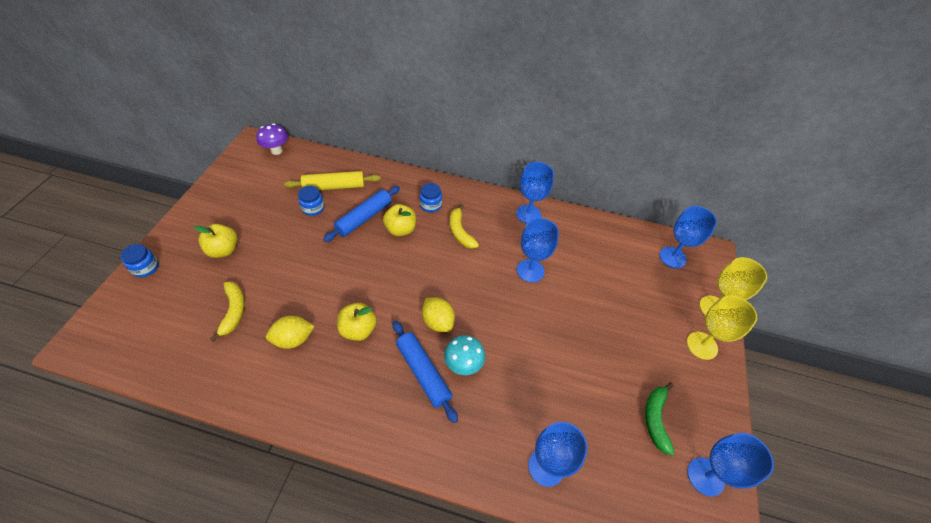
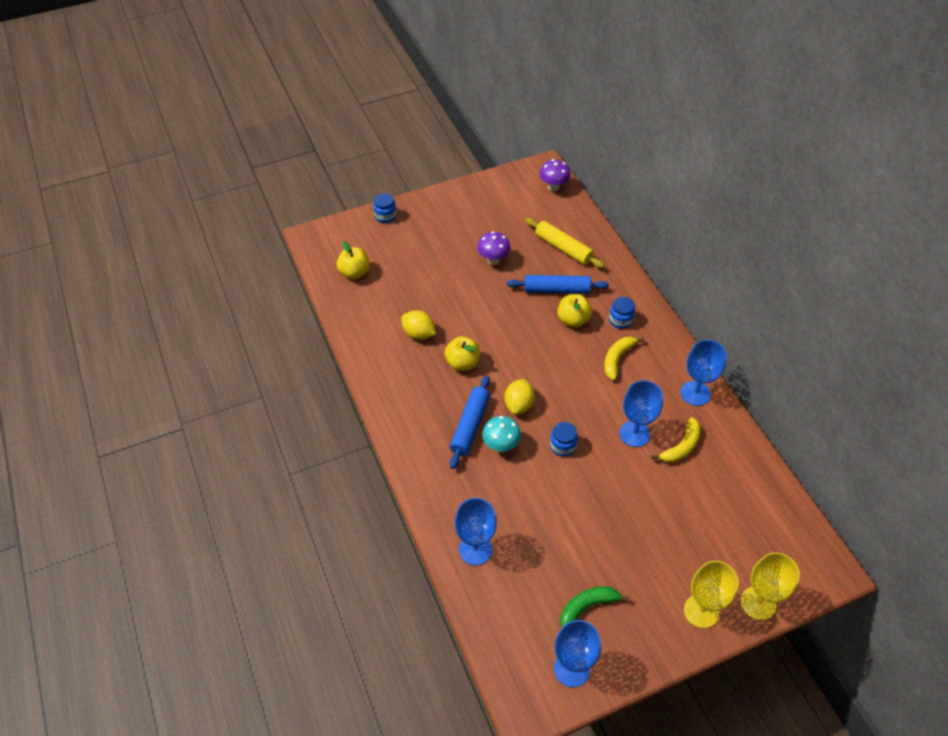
camera: 55 degrees right, 0 degrees up
(224, 250) = (440, 239): yellow apple -> yellow apple (354, 273)
(234, 311) = (404, 286): yellow banana -> yellow banana (681, 447)
(290, 232) = (493, 260): none -> purple mushroom
(313, 208) = (529, 254): blue jar -> blue jar (563, 446)
(672, 257) = (782, 538): blue goblet -> none

